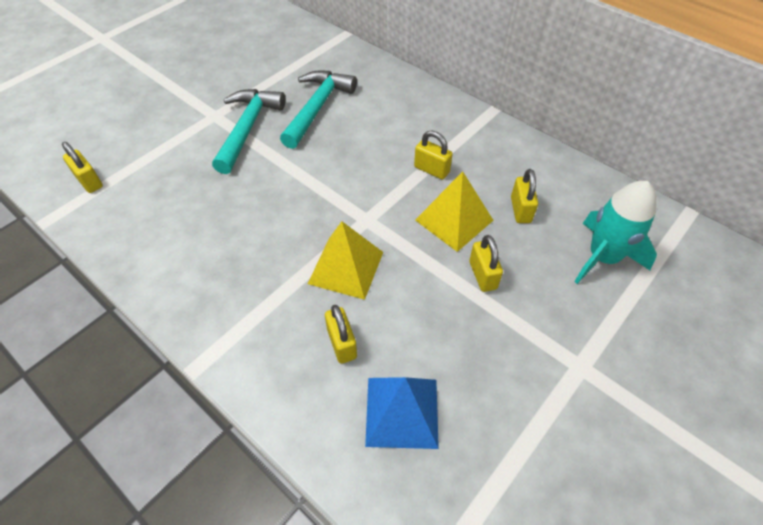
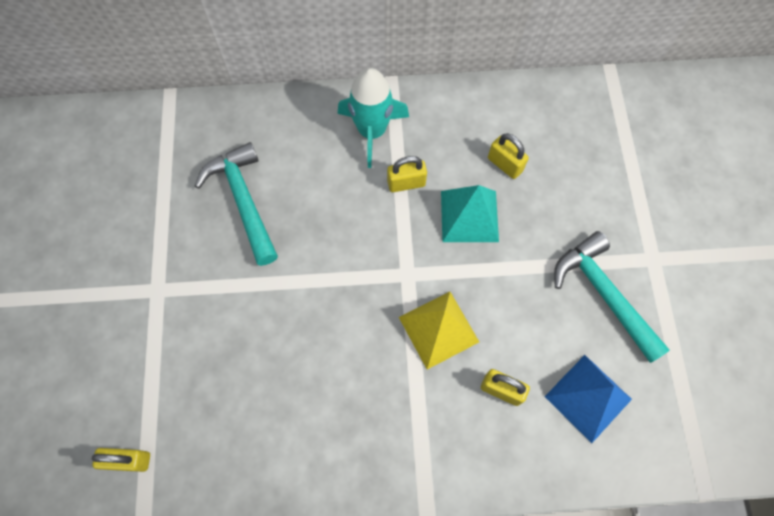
camera: 45 degrees left, 15 degrees up
(248, 128) = (207, 276): turquoise hammer -> turquoise hammer (603, 293)
(454, 220) = (469, 216): yellow pyramid -> turquoise pyramid
(482, 275) = (534, 246): yellow padlock -> none
(602, 257) = (592, 158): turquoise rocket -> turquoise rocket (372, 132)

